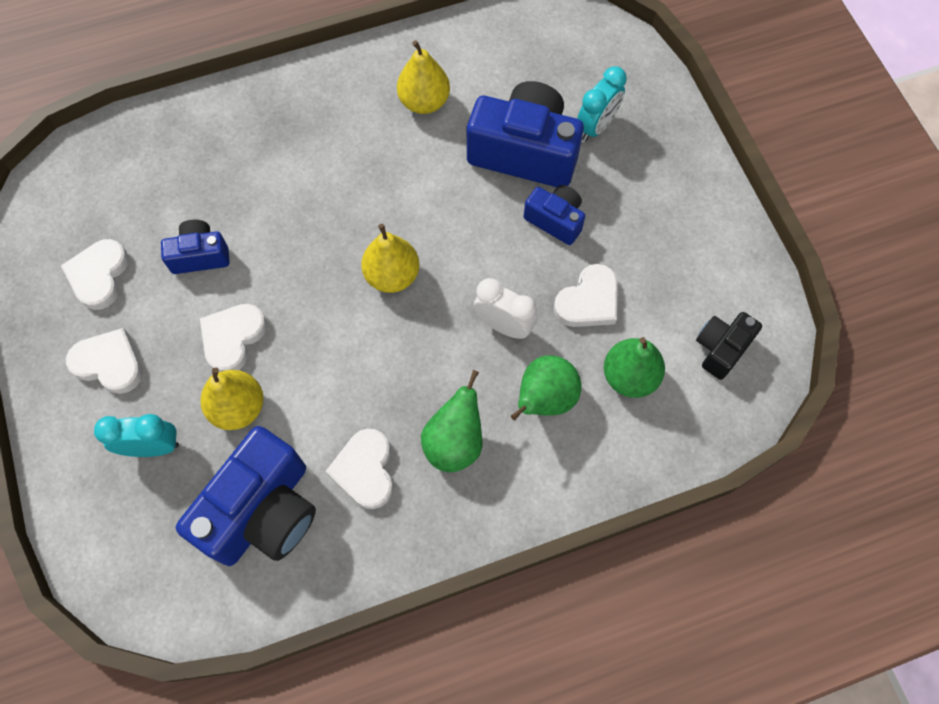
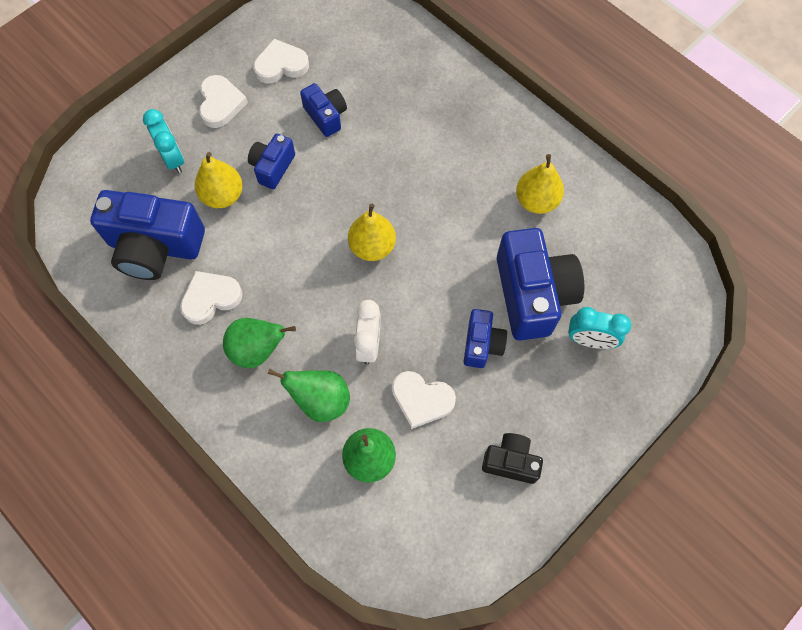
camera: 65 degrees right, 0 degrees up
(233, 338) = (272, 167): white heart -> blue camera
(721, 348) = (430, 526): black camera -> black camera (510, 461)

